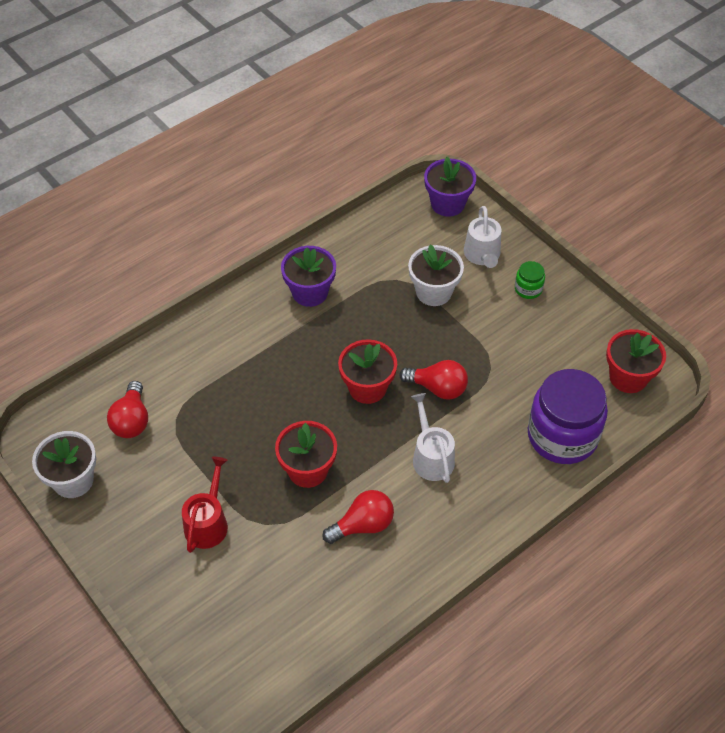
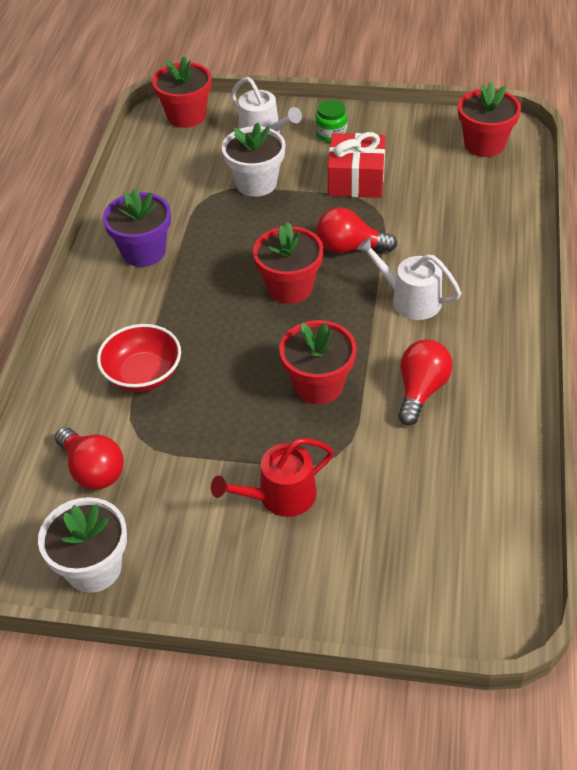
camera: 40 degrees left, 5 degrees down
(208, 523) = (280, 496): red watering can -> red watering can turned 90 degrees counterclockwise
(220, 380) = (143, 374): none -> red bowl
(437, 388) = (350, 248): red light bulb -> red light bulb turned 150 degrees counterclockwise
(447, 204) = (186, 116): purple flower pot -> red flower pot
(503, 338) = (356, 179): none -> red gift
(562, 436) = (490, 214): purple jar -> none

